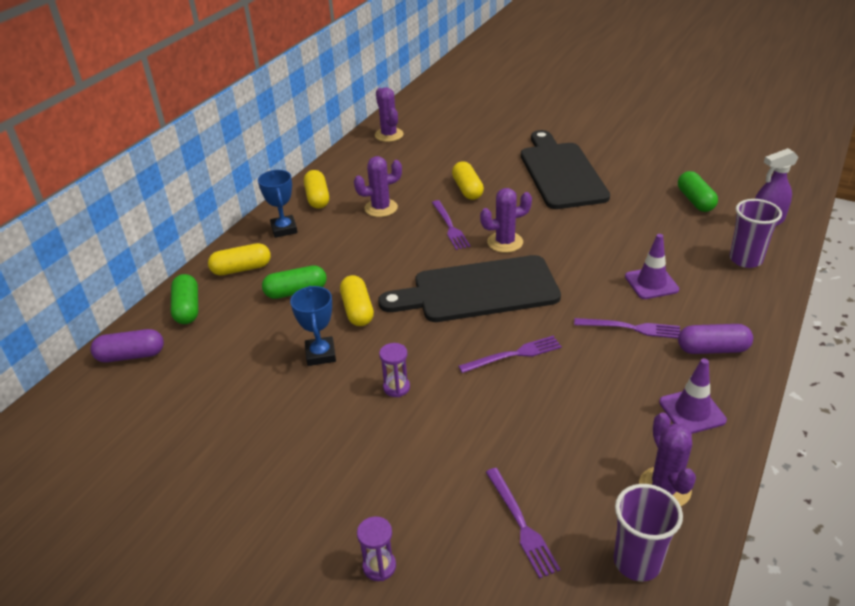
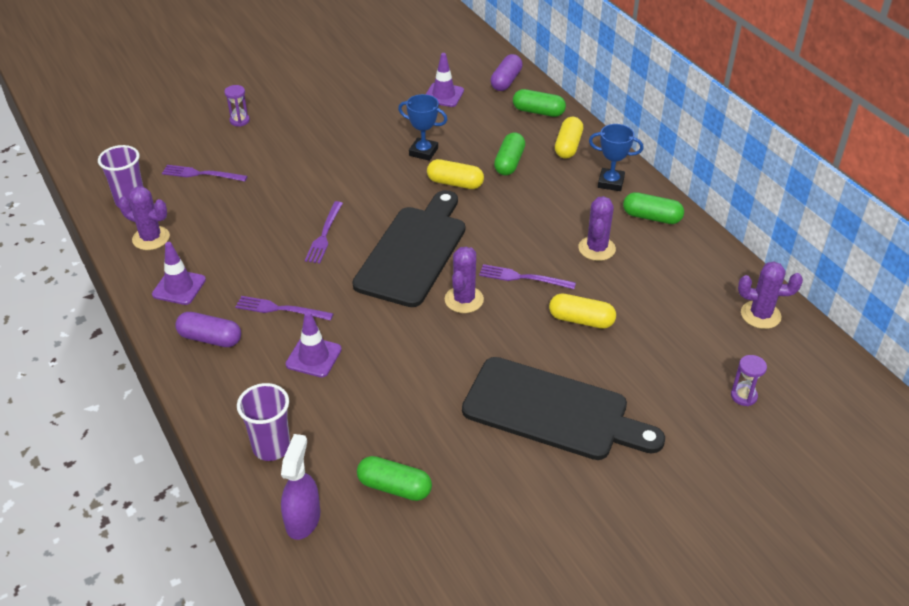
camera: 120 degrees right, 5 degrees up
(191, 392) = (443, 95): none -> purple traffic cone
(317, 198) = (651, 217): yellow capsule -> green capsule
(396, 387) = (355, 171): purple hourglass -> purple hourglass (743, 396)
(631, 328) = (280, 309): purple fork -> purple fork turned 60 degrees clockwise
(712, 349) = (210, 338): purple capsule -> purple capsule turned 75 degrees clockwise

